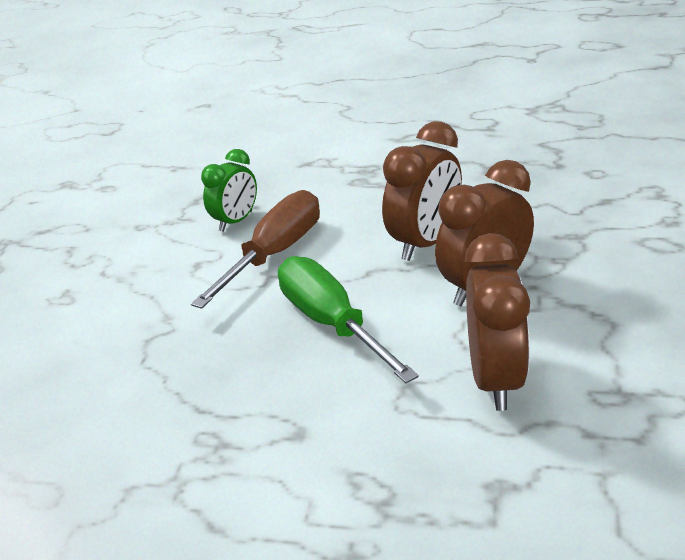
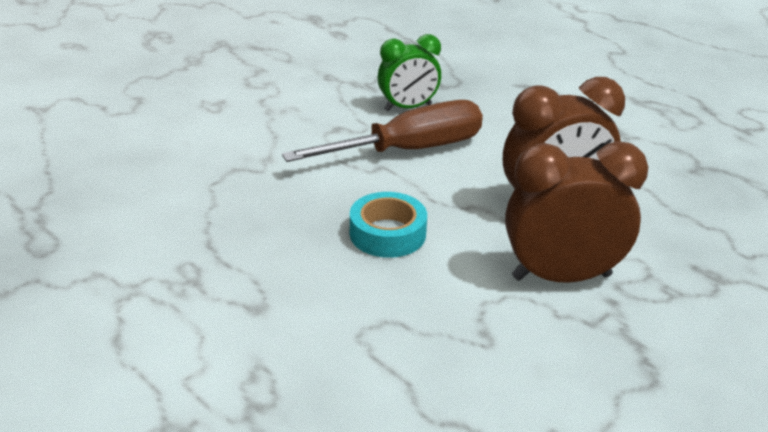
camera: 30 degrees right, 0 degrees up
(332, 324) = (387, 233): green screwdriver -> turquoise tape
(495, 379) = (473, 363): brown clock -> none

